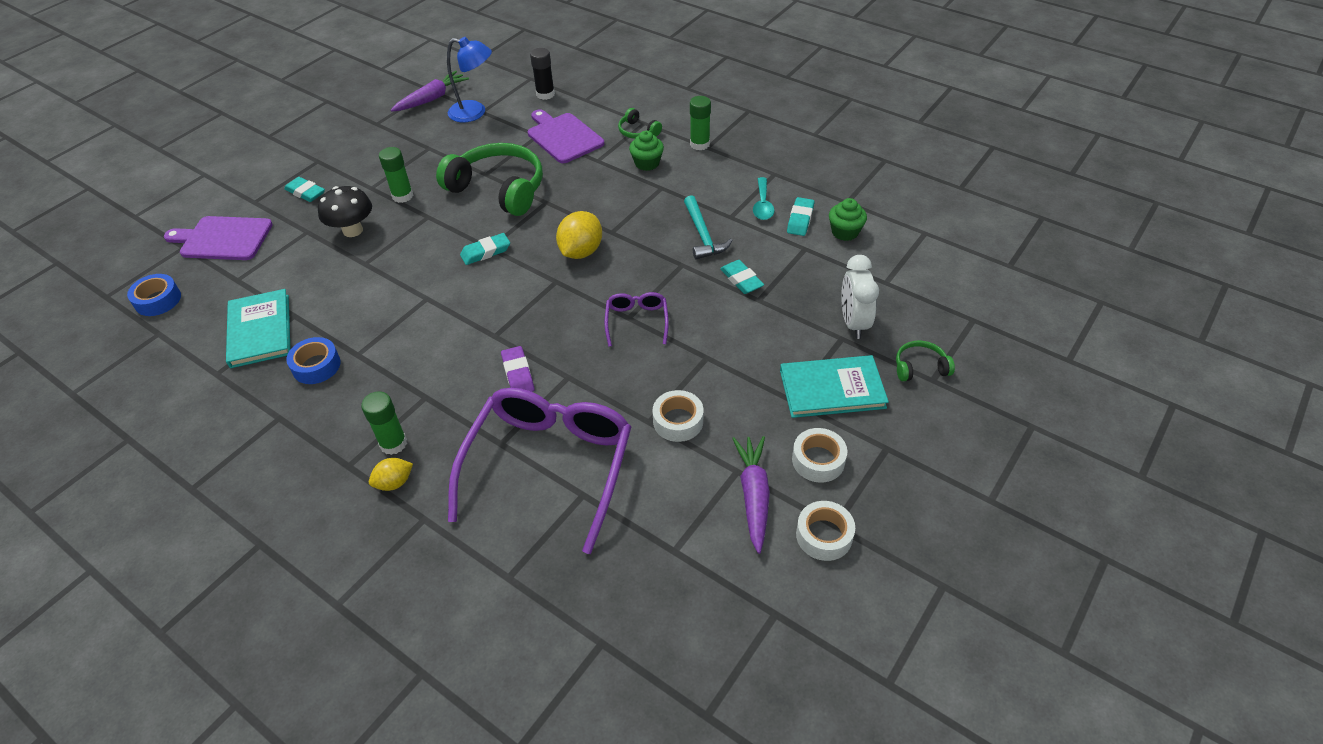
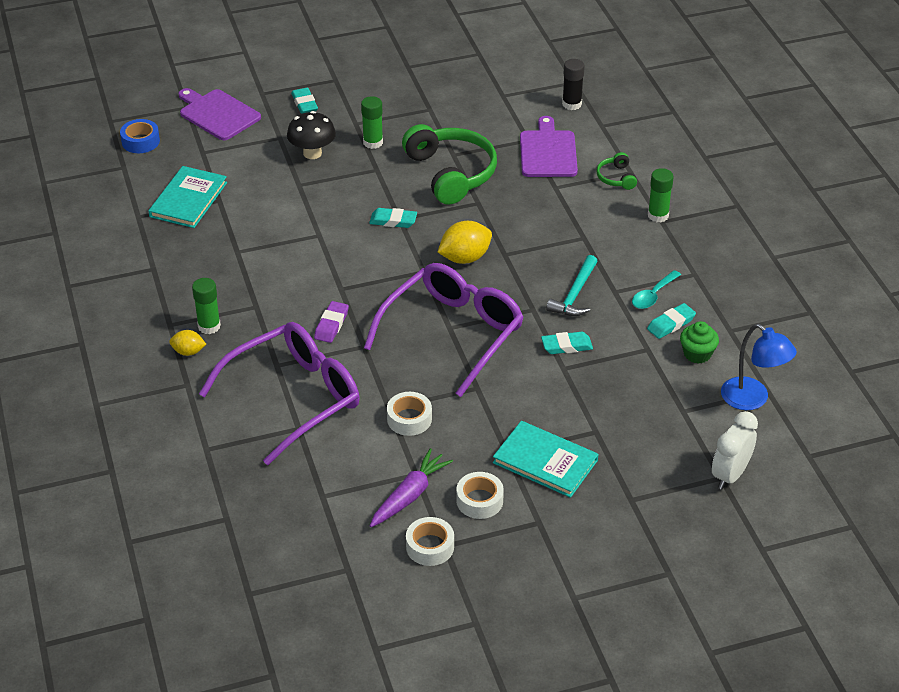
camera: 35 degrees right, 5 degrees down
(316, 366) = (204, 245): blue tape -> none
(432, 99) = (472, 64): purple carrot -> none
(475, 112) = (496, 94): blue lamp -> blue lamp (752, 399)
(637, 321) = (452, 334): purple glasses -> purple glasses, size x2.22
(647, 163) = (594, 210): green cupcake -> none
(741, 280) = (566, 346): turquoise eraser -> turquoise eraser turned 75 degrees clockwise
(853, 323) = (618, 426): white clock -> white clock (730, 475)
(920, 367) = (632, 485): green headphones -> none

